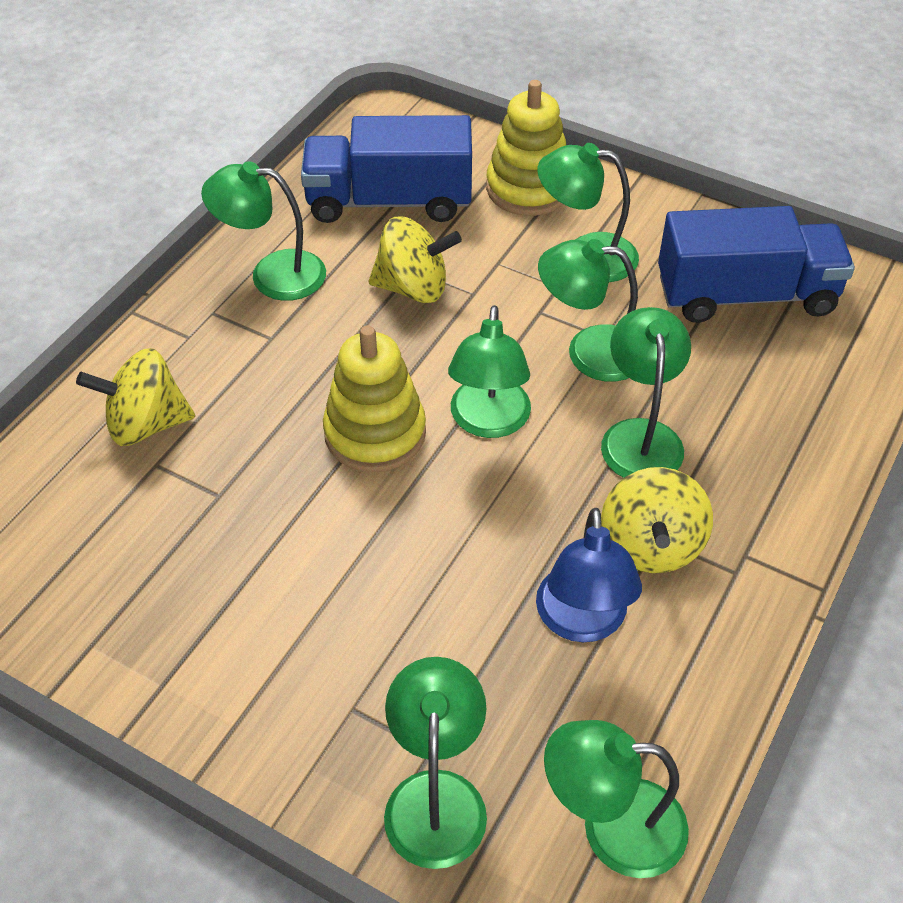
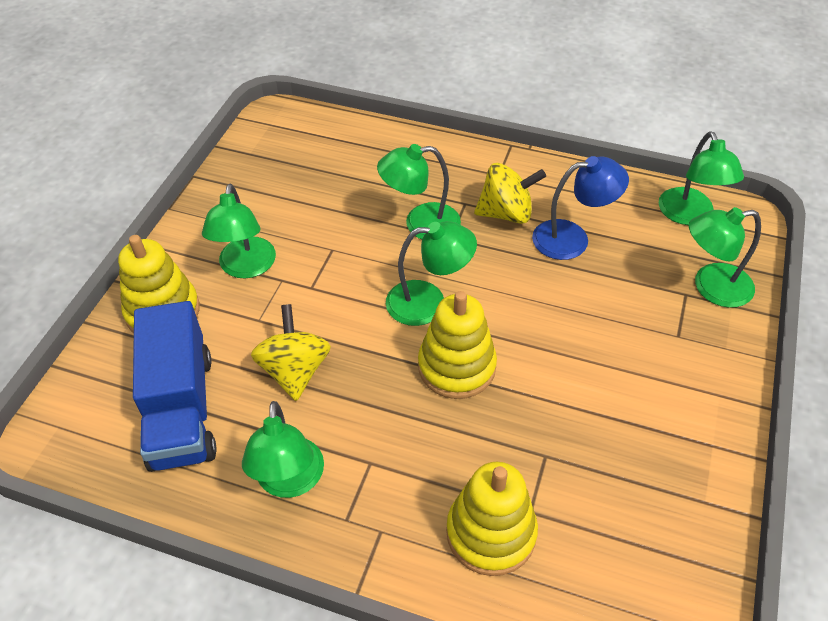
camera: 100 degrees left, 0 degrees up
(146, 424) = (491, 533): yellow spinning top -> yellow stacking toy
(589, 352) = (349, 255): green lamp -> none
(746, 295) = (280, 181): blue truck -> none

